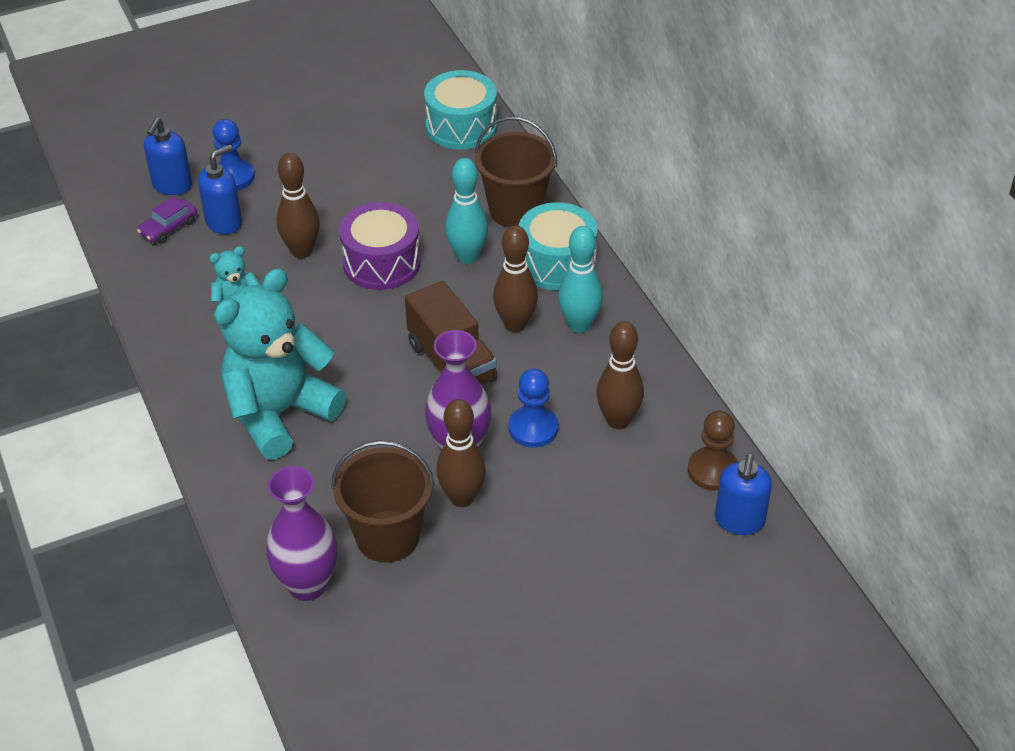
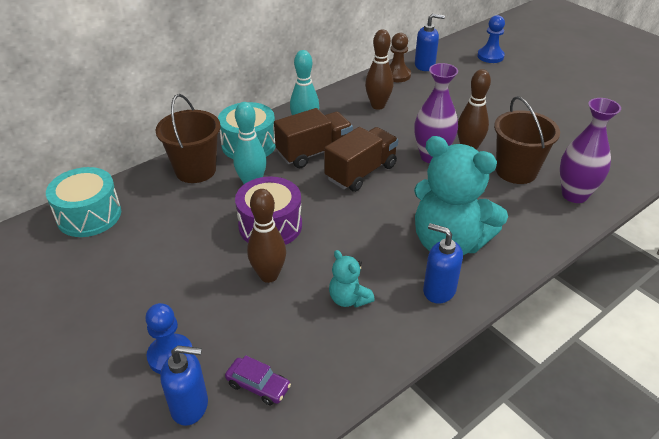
camera: 105 degrees left, 5 degrees down
(224, 222) = (241, 342): blue soap dispenser -> blue soap dispenser (439, 290)
(515, 324) = (314, 152): brown bowling pin -> brown truck
(533, 428) = (400, 132): blue pawn -> blue pawn (490, 56)

